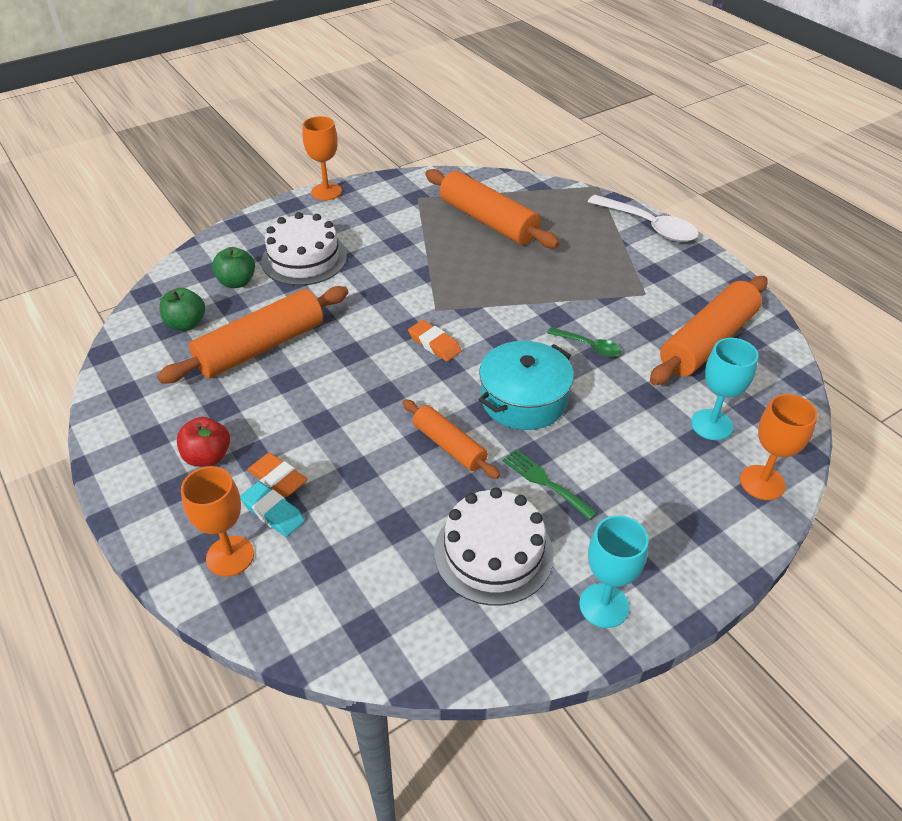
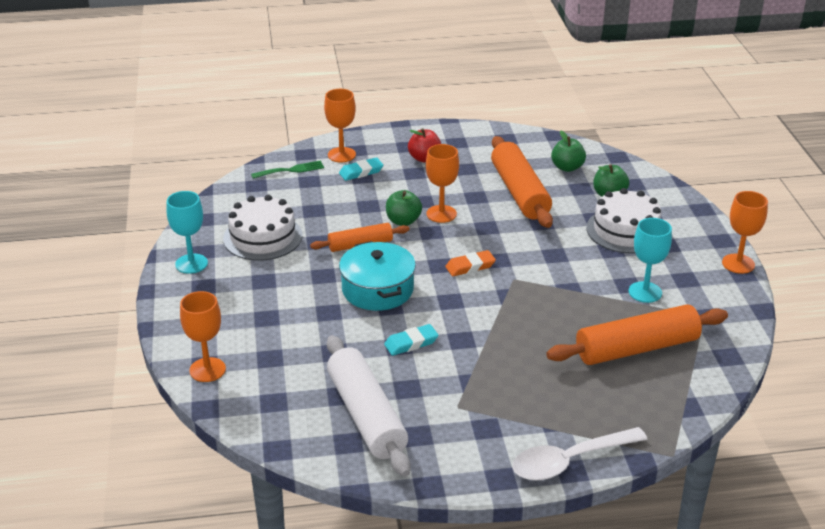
camera: 115 degrees right, 10 degrees down
(278, 478) = (386, 178): orange eraser -> none
(342, 397) = (441, 214): none -> orange goblet
(376, 425) = (403, 221): none -> green apple
(545, 482) = (296, 273): green fork -> green fork (291, 170)
(589, 346) = (411, 343): green spoon -> turquoise eraser
(707, 341) = (366, 415): orange rolling pin -> white rolling pin
(711, 425) = (277, 371): turquoise goblet -> turquoise goblet (645, 292)

